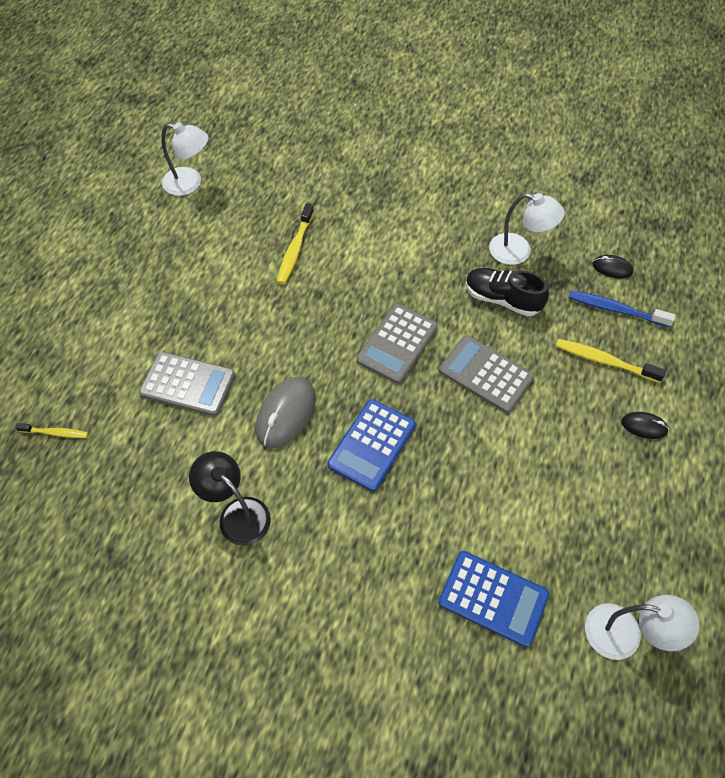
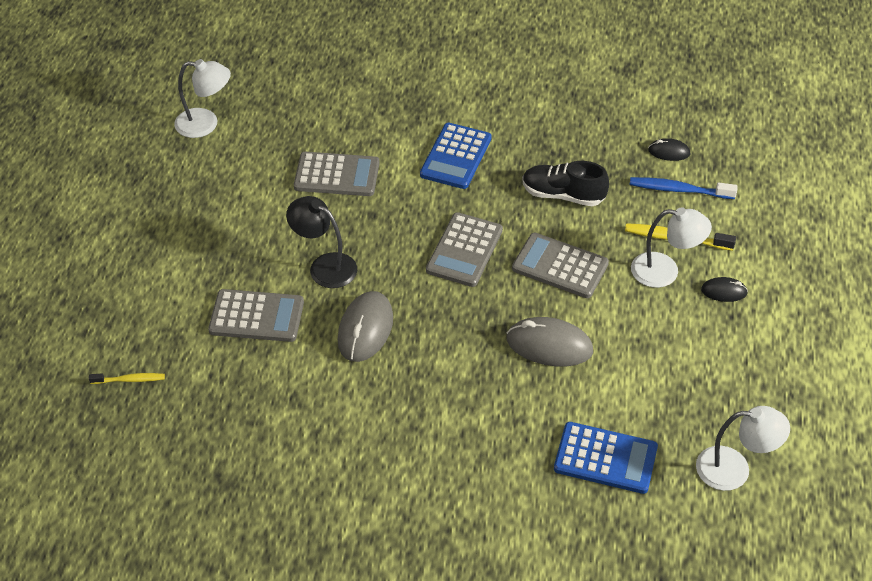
camera: 10 degrees left, 10 degrees down
(237, 513) = (338, 424): black lamp -> black lamp (325, 266)
(295, 249) = (337, 175): yellow toothbrush -> grey calculator
(372, 445) = (459, 345): blue calculator -> blue calculator (456, 156)
(459, 459) = (549, 345): none -> grey mouse
(519, 251) = (571, 148): white lamp -> white lamp (665, 271)

